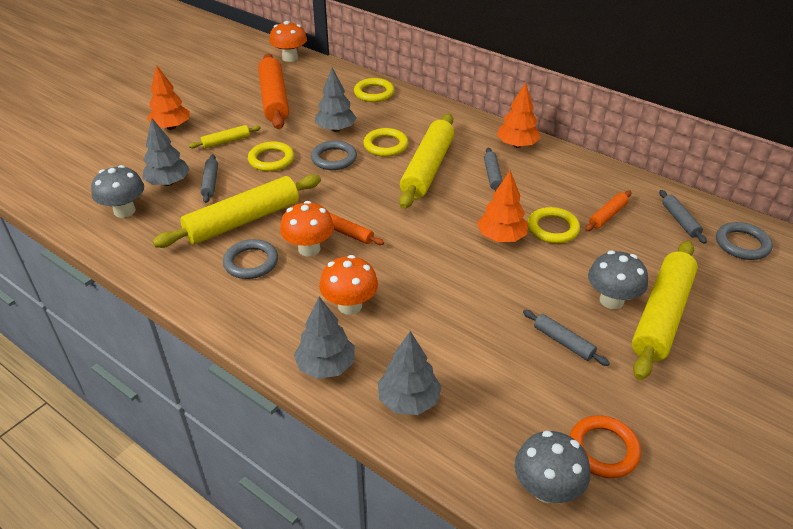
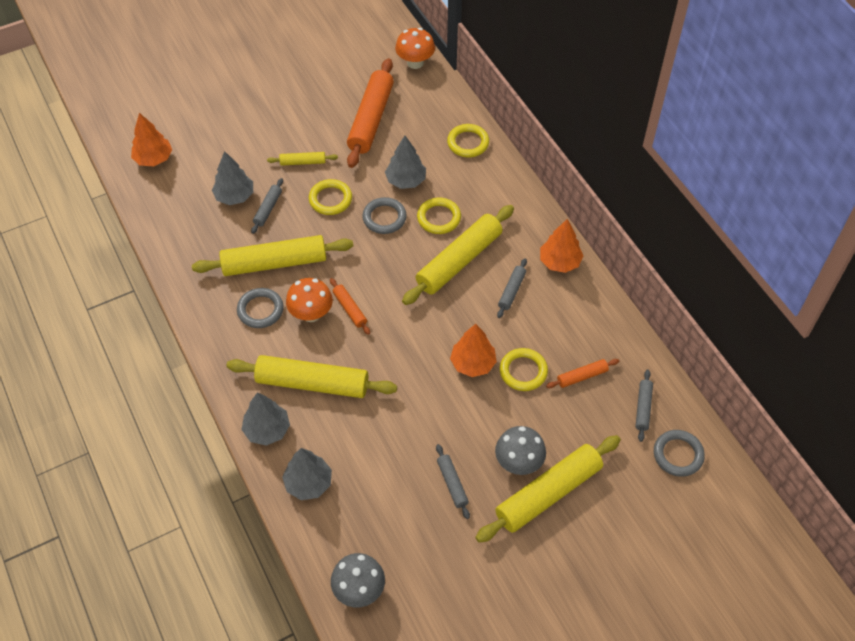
camera: 25 degrees right, 15 degrees up
(124, 211) = (188, 216): grey mushroom -> none
(171, 127) = (264, 126): orange tree -> orange tree (153, 159)
(350, 305) = (312, 383): orange mushroom -> yellow rolling pin
(603, 449) = (418, 580): orange ring -> none

